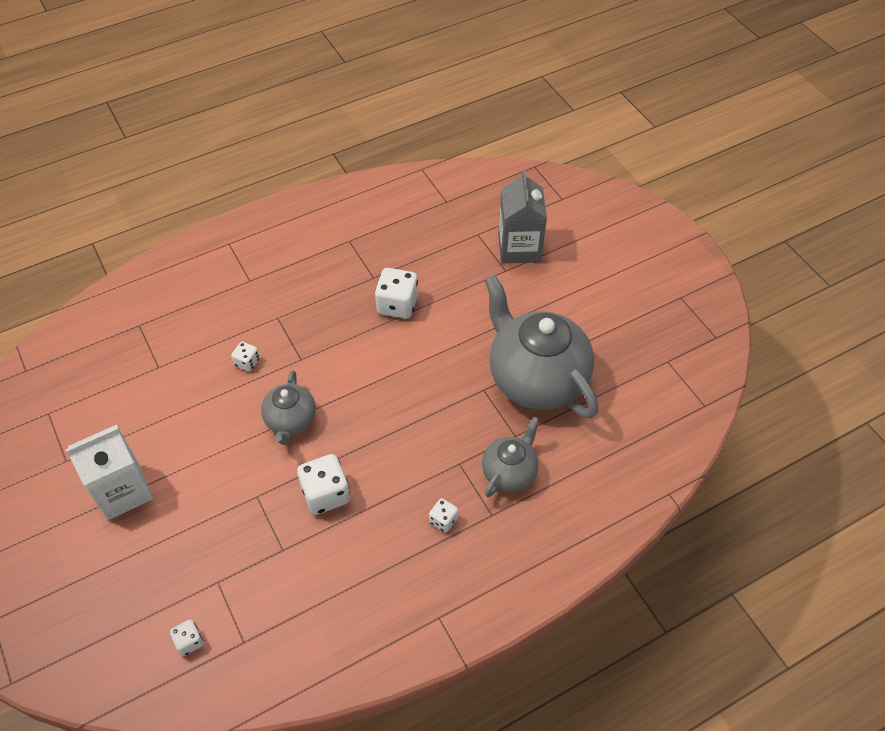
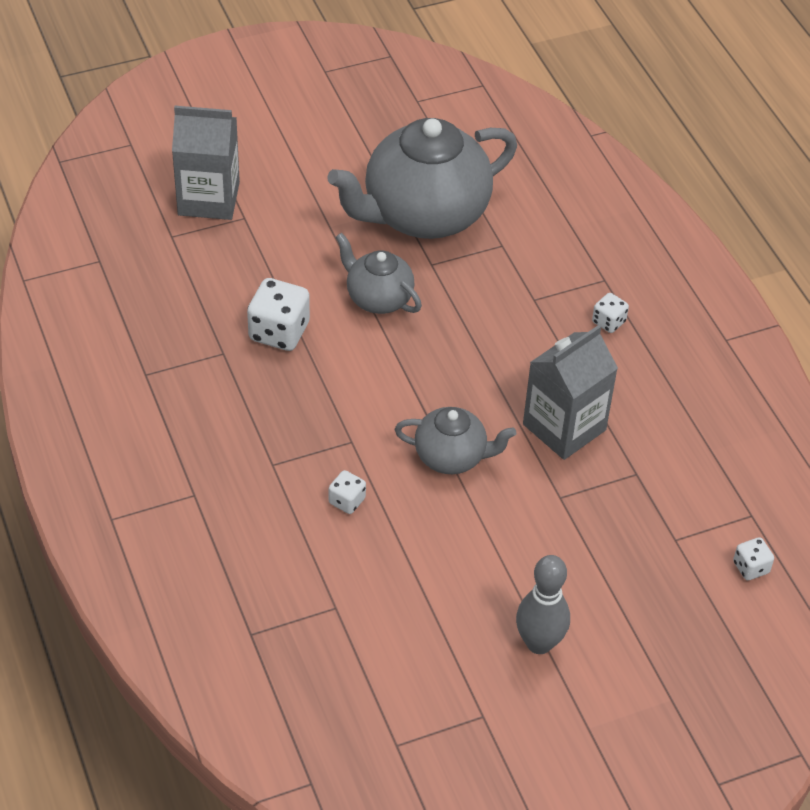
camera: 85 degrees left, 5 degrees down
(123, 491) = (539, 643): white carton -> grey bowling pin
(326, 494) = (564, 427): white dice -> grey carton
(509, 472) = (551, 257): grey teapot -> grey teapot (378, 298)

